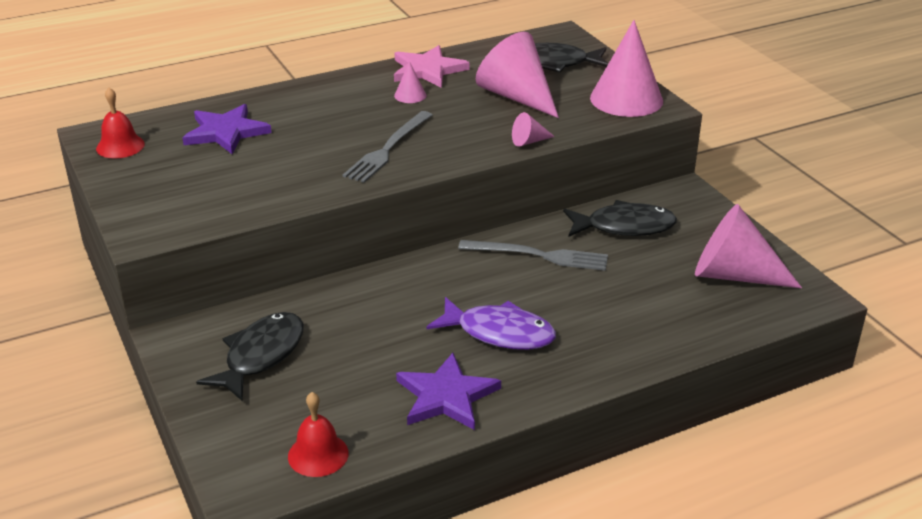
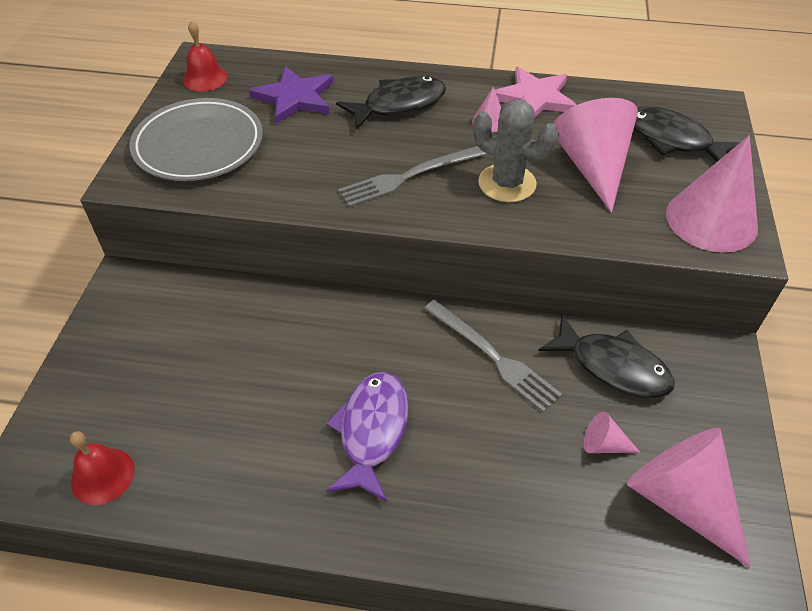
camera: 35 degrees right, 15 degrees up
(179, 191) = (199, 145): none -> grey plate
(261, 356) = (163, 338): black fish -> black fish (399, 105)
(446, 396) = (259, 478): purple star -> none
(467, 127) = (507, 183): none -> grey cactus
(499, 333) = (372, 431): purple fish -> purple fish turned 135 degrees counterclockwise
(529, 141) = (551, 229): pink cone -> pink cone (604, 444)

